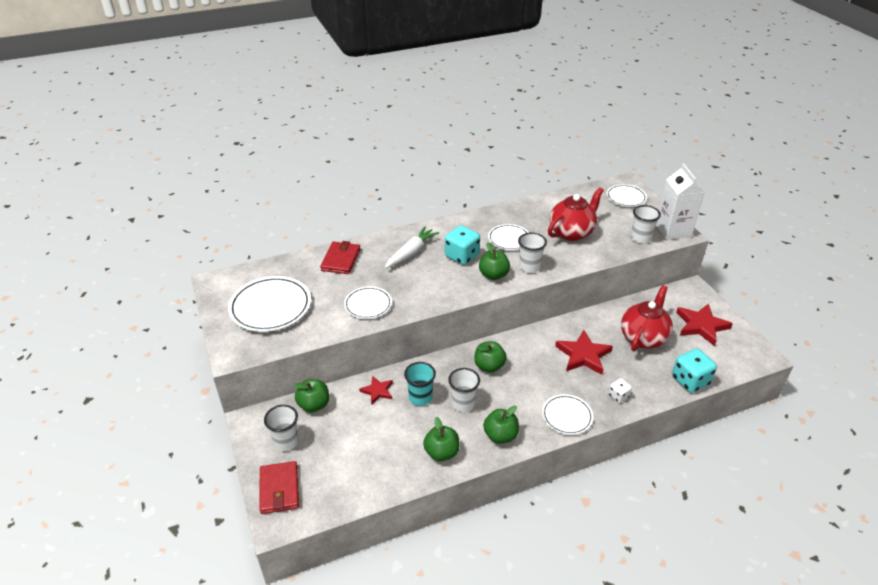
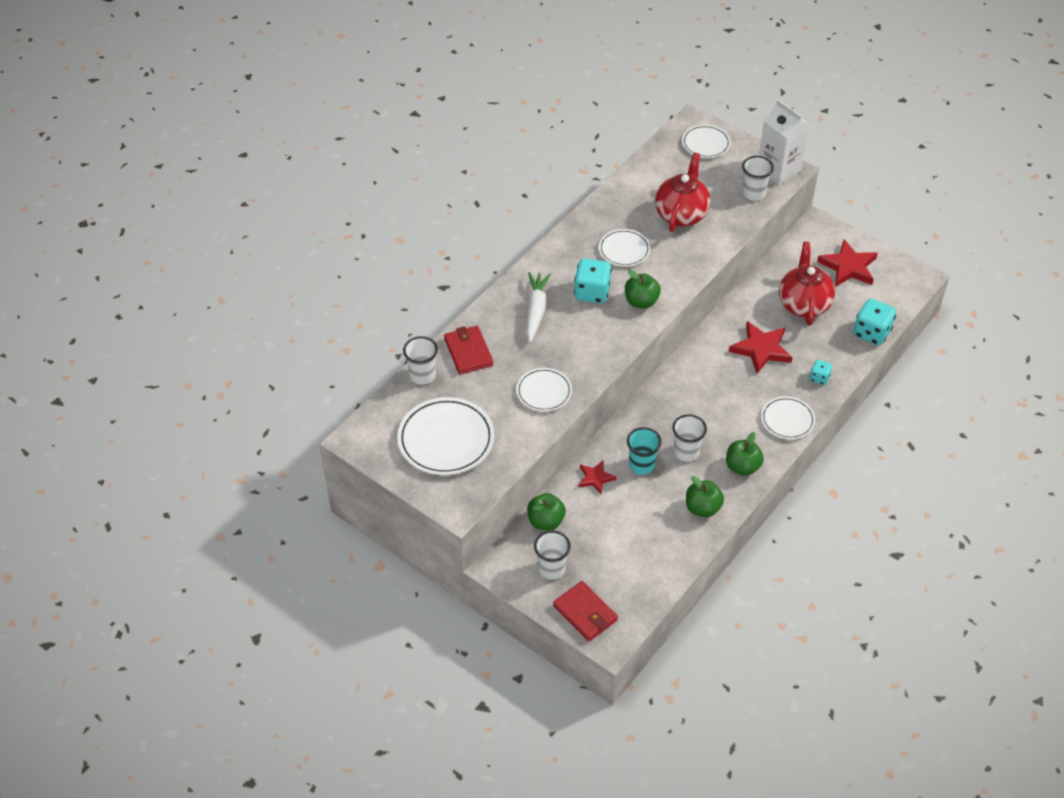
camera: 30 degrees left, 10 degrees up
(489, 366) = (682, 402): green apple -> none
(529, 267) = (669, 276): white cup -> white cup (422, 375)
(618, 396) = (819, 378): white dice -> turquoise dice

